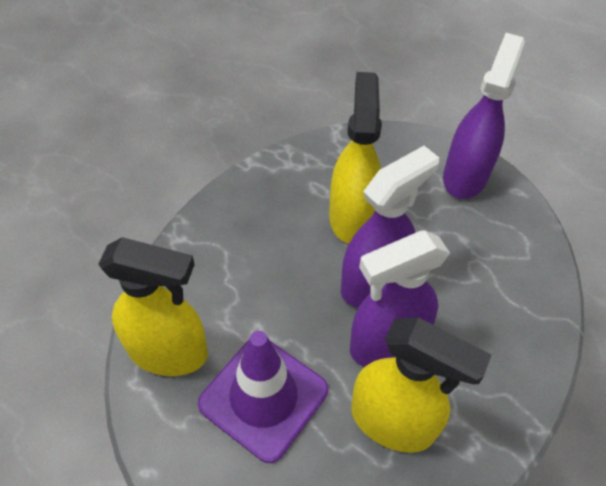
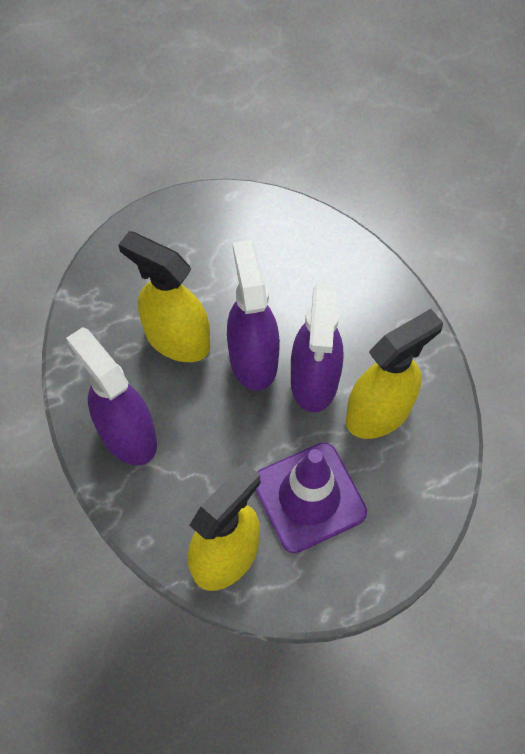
camera: 60 degrees left, 10 degrees up
(465, 176) = (190, 224): purple spray bottle -> purple spray bottle (127, 434)

